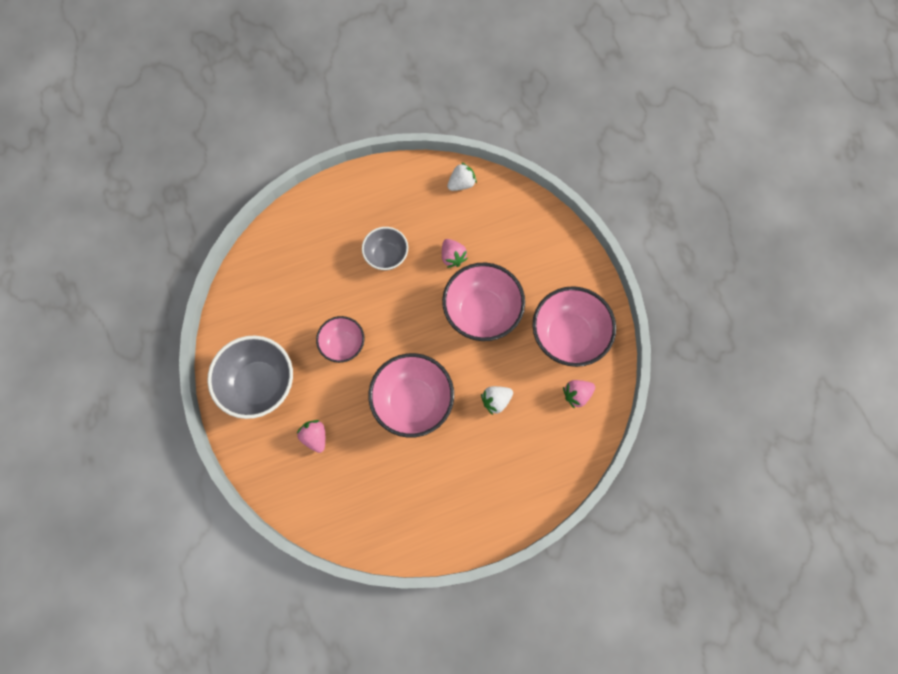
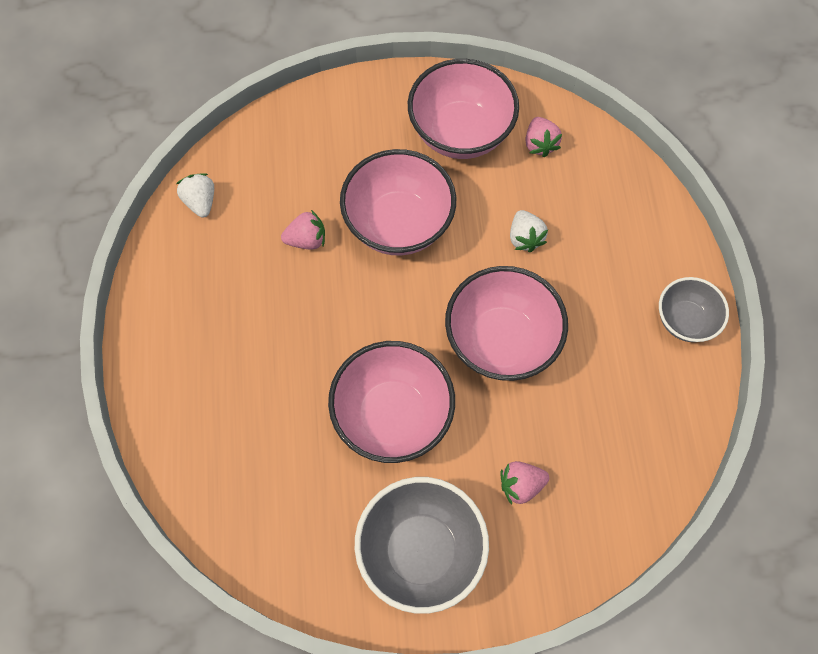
camera: 75 degrees left, 5 degrees down
(343, 344) = (392, 415): pink bowl -> pink bowl, size x1.70
(386, 256) = (275, 325): grey bowl -> grey bowl (685, 320)

